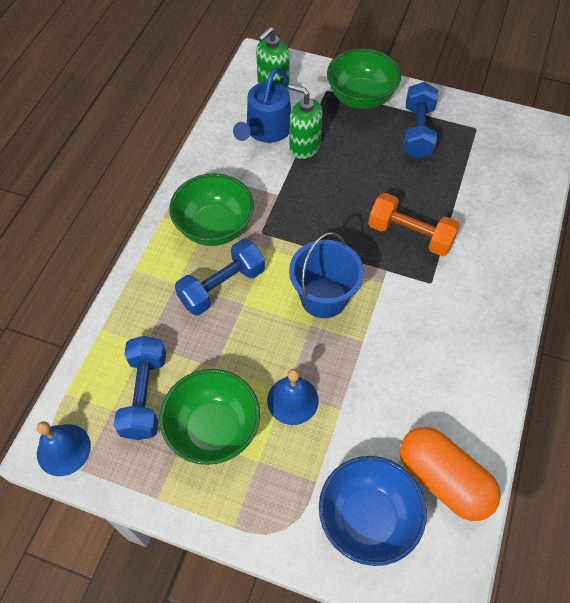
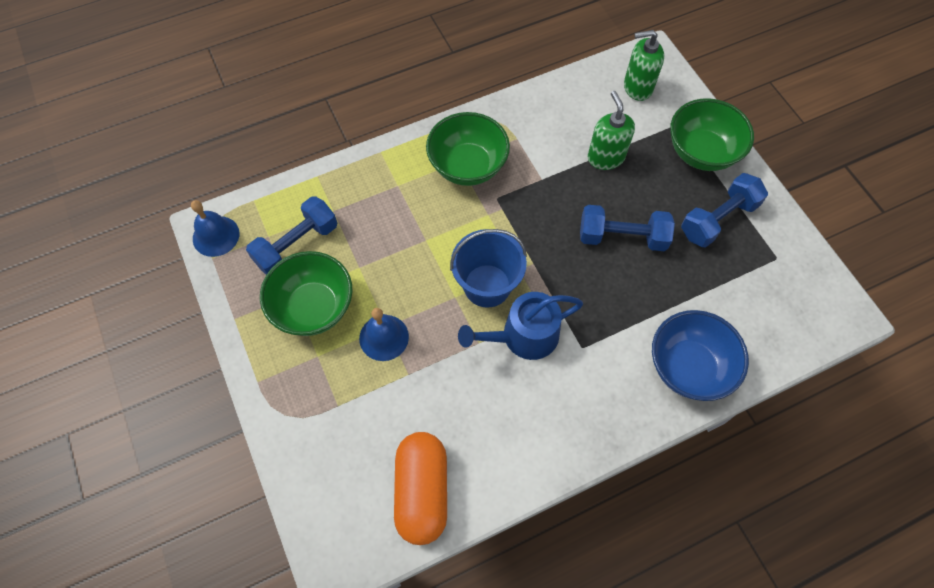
camera: 45 degrees right, 5 degrees up
(222, 286) = (425, 215): blue dumbbell -> blue dumbbell (622, 237)
(266, 130) = (590, 120): blue watering can -> blue watering can (523, 336)
(367, 518) = (342, 463): blue bowl -> blue bowl (688, 367)
(410, 235) = (610, 297): orange dumbbell -> none

